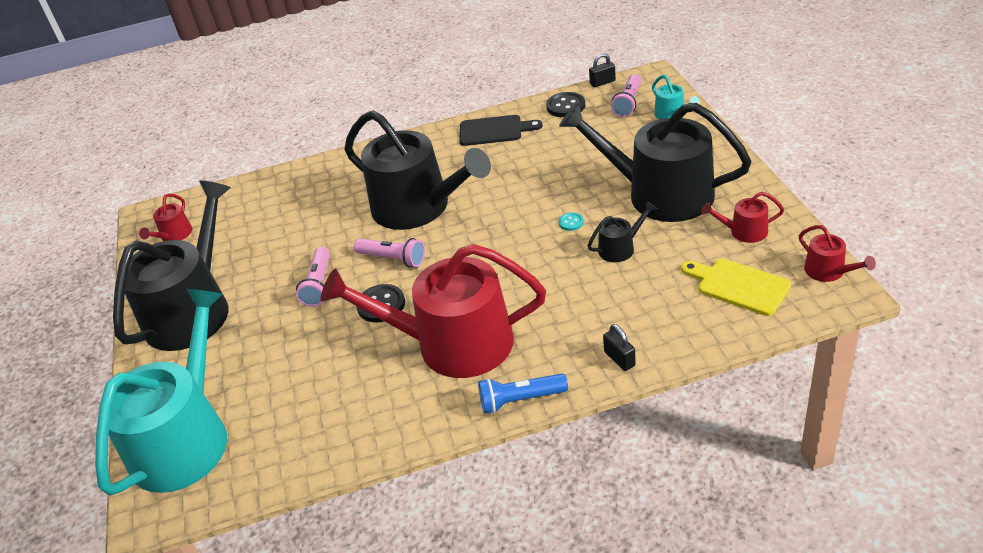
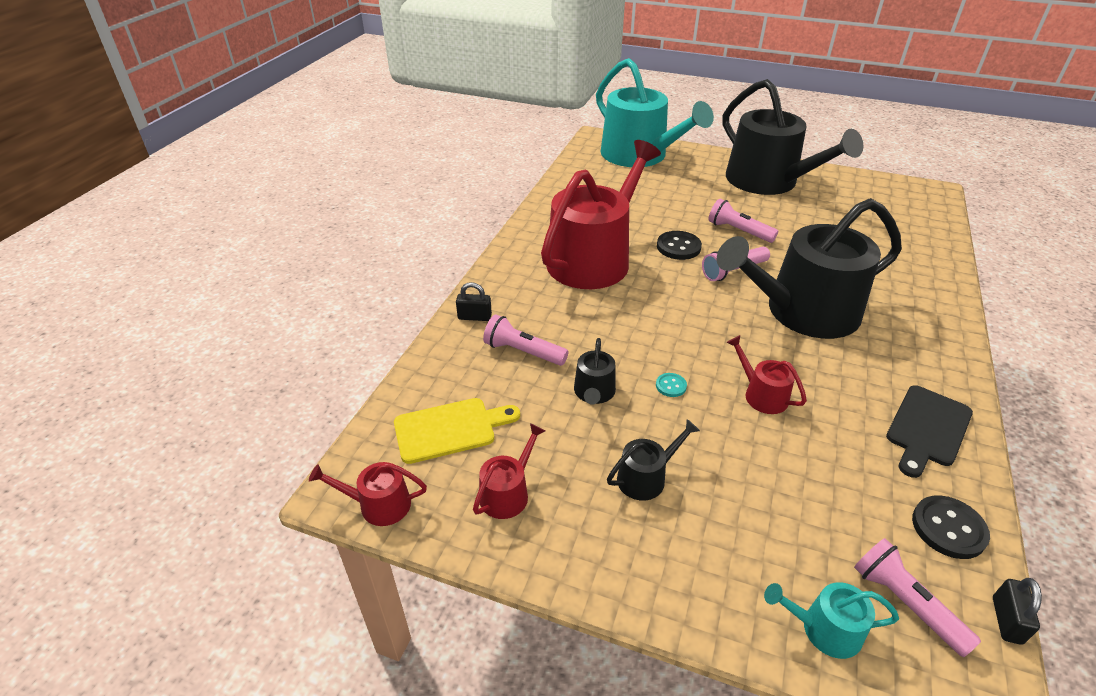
camera: 120 degrees right, 0 degrees up
(174, 235) = (885, 194): red watering can -> red watering can (761, 394)
(520, 400) = (503, 261): blue flashlight -> none
(624, 304) = (523, 352): none -> pink flashlight
(659, 194) = (646, 477): black watering can -> black watering can, size x0.41

